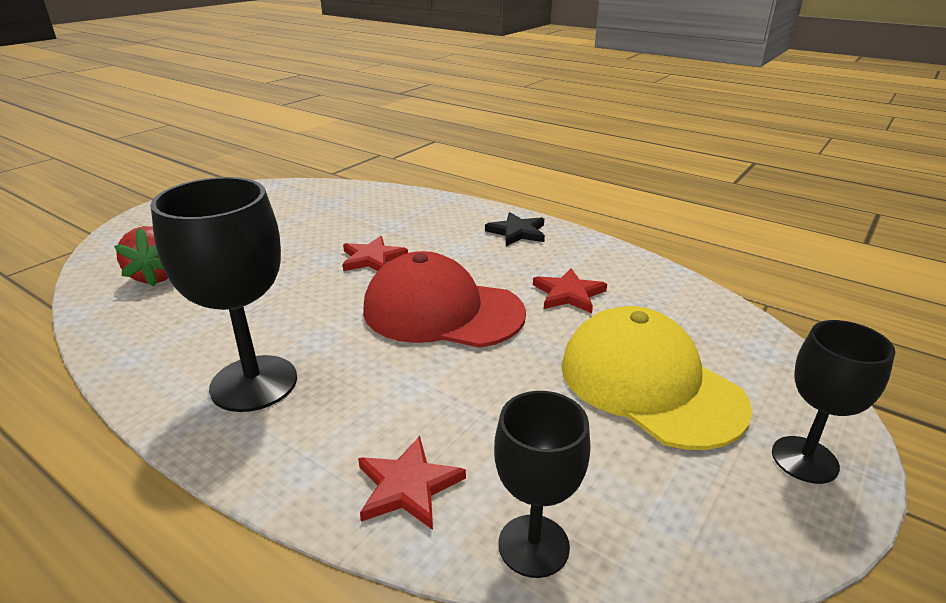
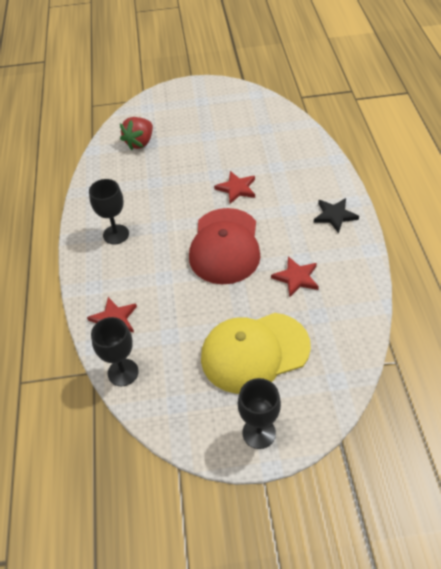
camera: 50 degrees right, 20 degrees up
(254, 383) = (116, 234): black goblet -> black goblet, size x0.63
(442, 311) = (225, 246): red cap -> red cap turned 150 degrees counterclockwise
(649, 384) = (254, 352): yellow cap -> yellow cap turned 120 degrees counterclockwise

